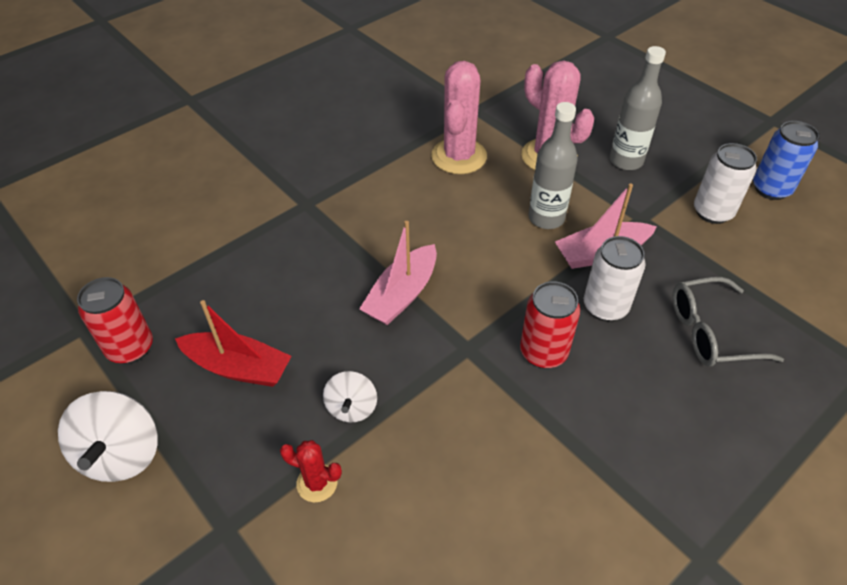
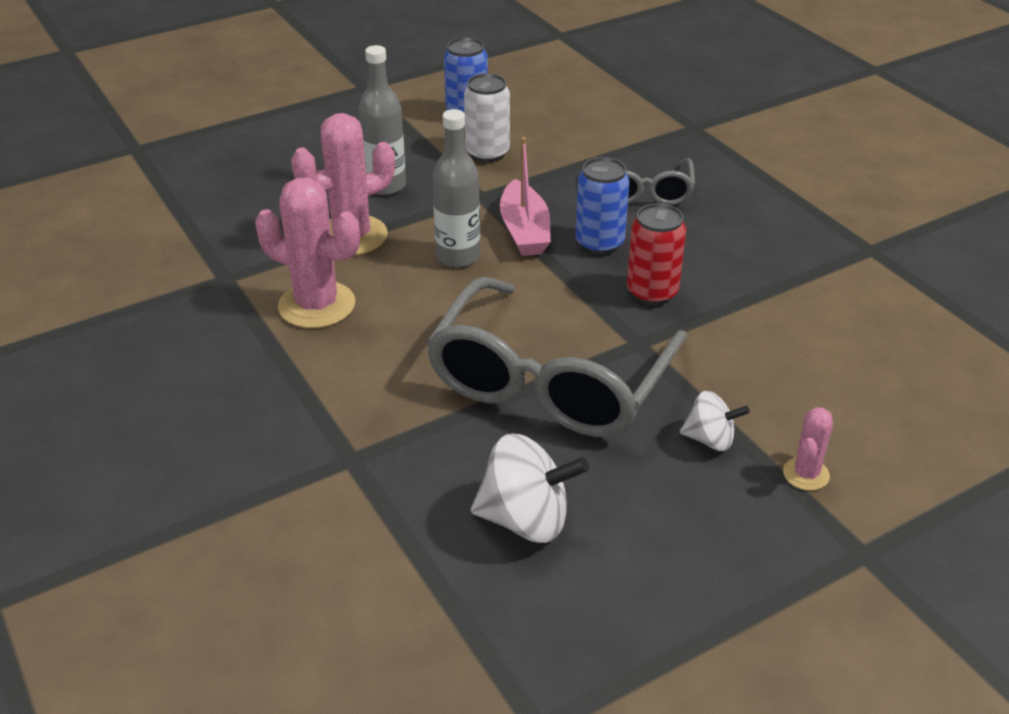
camera: 80 degrees left, 10 degrees down
(122, 454) = (767, 658): white spinning top -> white spinning top (526, 519)
(130, 348) = (589, 661): red can -> none
(238, 367) = (640, 539): red boat -> none
(317, 483) = (806, 474): red cactus -> pink cactus
(402, 295) = (549, 383): pink boat -> grey glasses
(605, 307) = (599, 243): white can -> blue can

